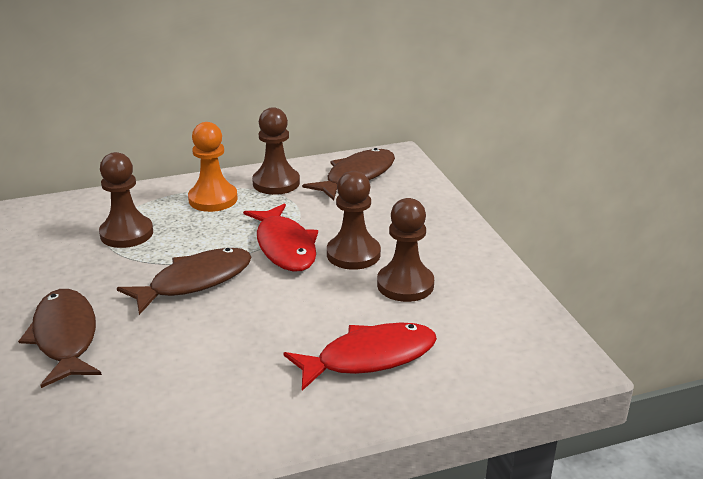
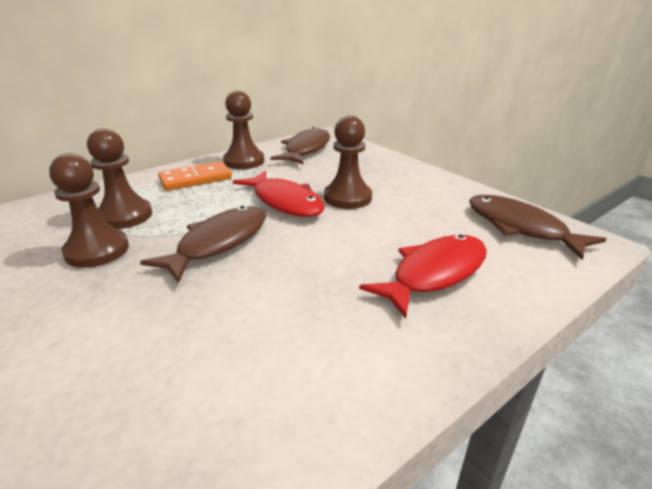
camera: 20 degrees left, 0 degrees up
(65, 337) = (96, 326): brown fish -> brown fish (520, 227)
(213, 199) = (195, 179): orange pawn -> orange domino
(405, 285) = (409, 211): brown pawn -> brown pawn (97, 250)

